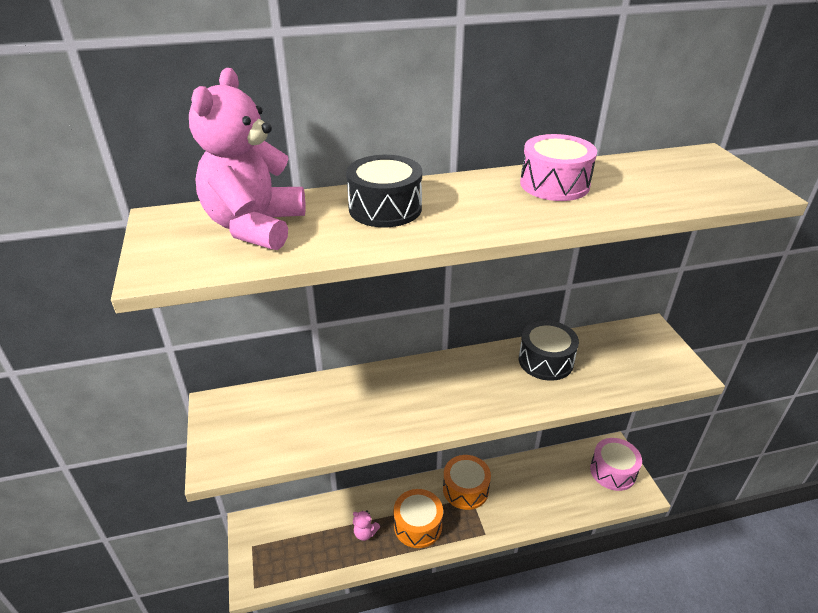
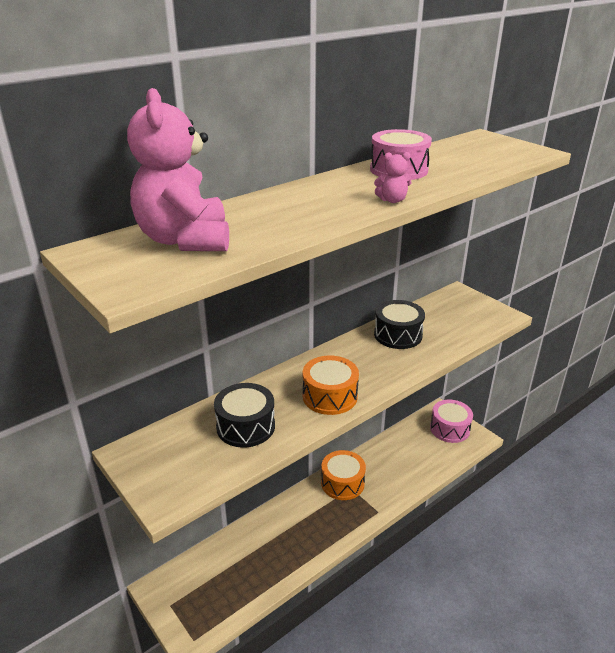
camera: 25 degrees left, 5 degrees down
(365, 533) = (274, 551): pink teddy bear -> pink teddy bear (392, 200)
(385, 208) = (285, 207): black drum -> black drum (245, 426)
(418, 525) = (318, 527): orange drum -> orange drum (330, 396)

